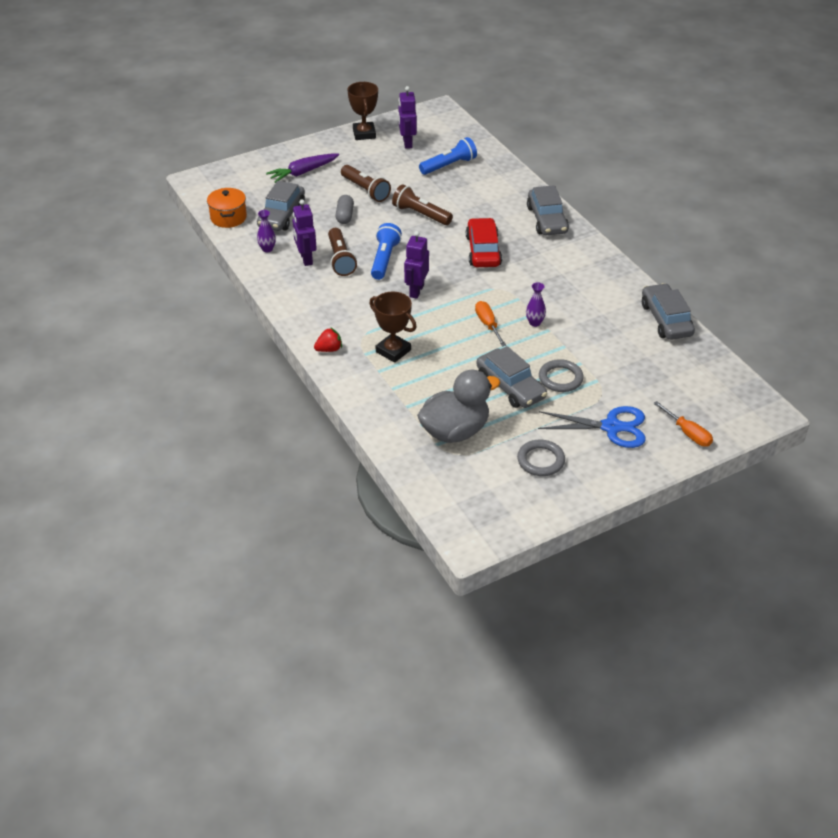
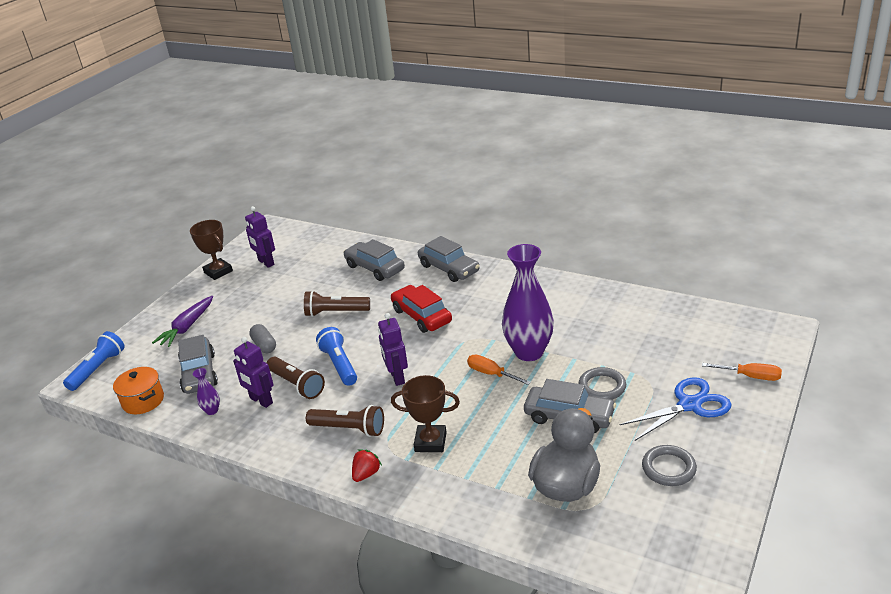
camera: 30 degrees left, 10 degrees down
(365, 190) = (264, 315): brown flashlight -> brown flashlight (349, 429)
(449, 165) = (321, 264): blue flashlight -> blue flashlight (98, 369)
(534, 323) = (529, 352): purple vase -> purple vase, size x2.43
(666, 319) = (627, 298): grey car -> grey car (375, 268)

